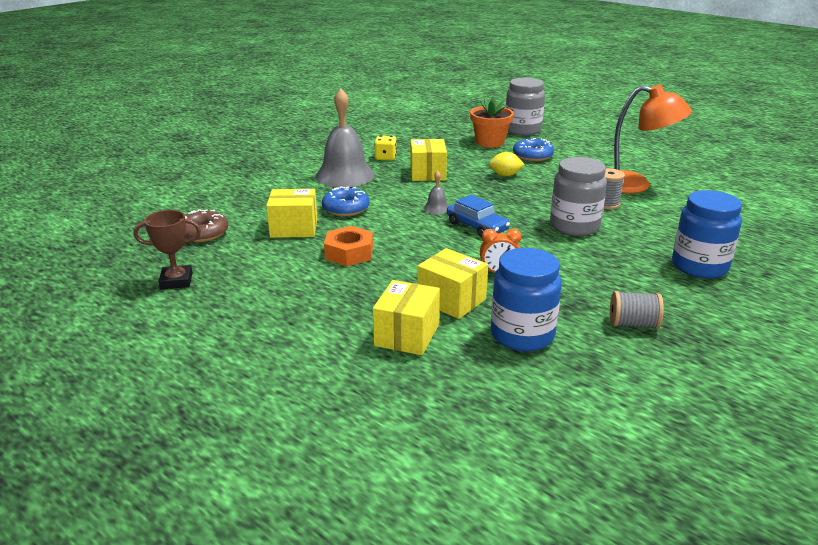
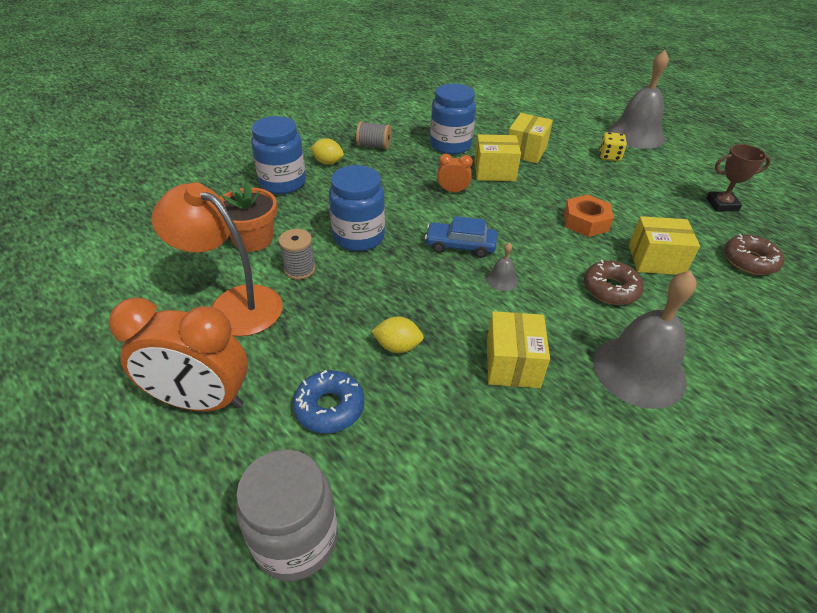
camera: 175 degrees left, 15 degrees up
(210, 385) = (636, 134): none -> grey bell
(346, 208) = (611, 289): blue donut -> brown donut
(385, 158) = (587, 427): yellow dice -> yellow dice (609, 156)
(451, 300) = (494, 171): yellow box -> yellow box turned 45 degrees counterclockwise
(477, 226) = (460, 245): blue car -> blue car turned 45 degrees counterclockwise
(490, 142) = (387, 477): orange flower pot -> orange flower pot (253, 239)
(574, 226) = (358, 237): grey jar -> blue jar
(606, 154) = (201, 401): none -> orange clock
(673, 295) = (328, 162): none -> yellow lemon

